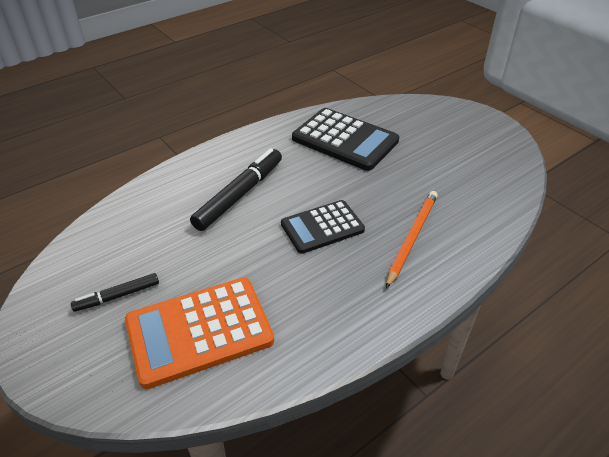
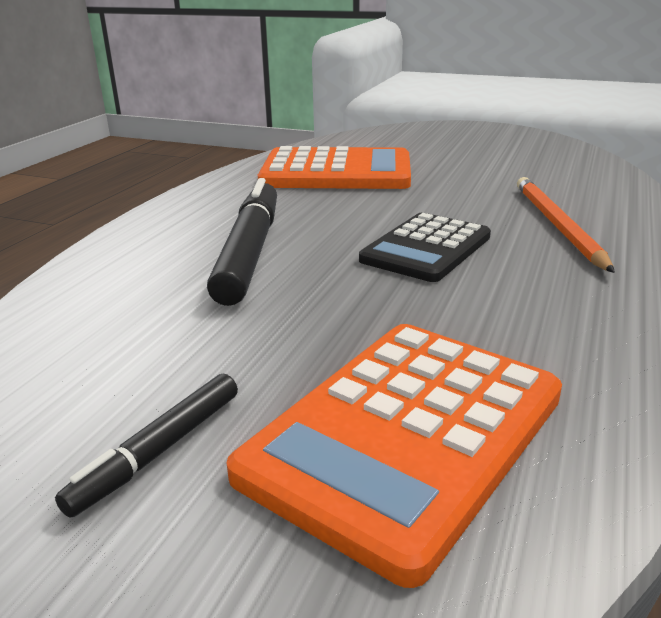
camera: 30 degrees left, 15 degrees down
(345, 140) = (336, 172): black calculator -> orange calculator

